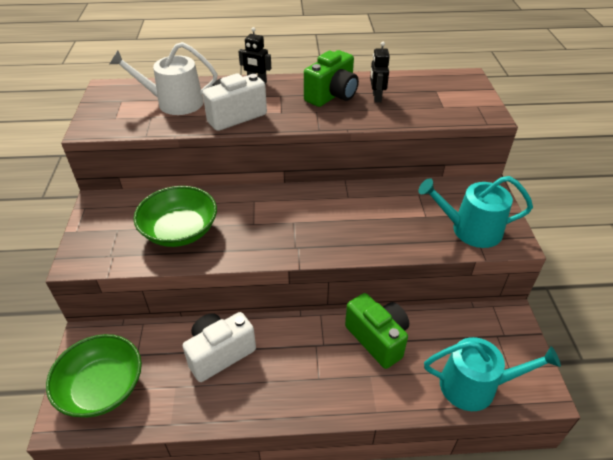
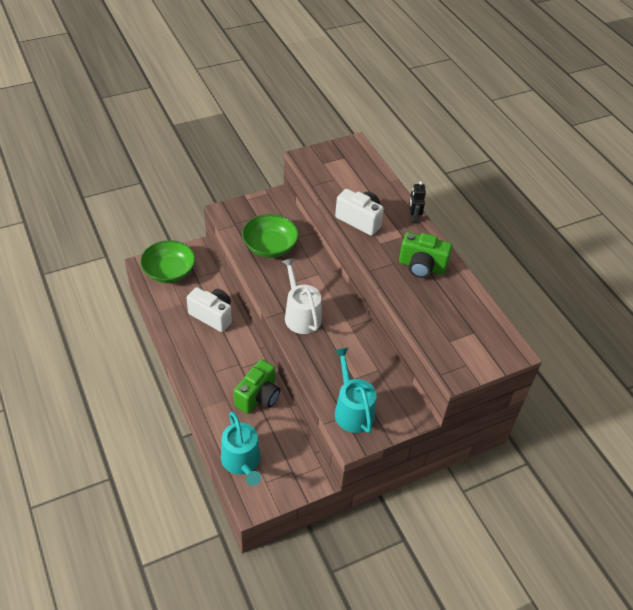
camera: 65 degrees right, 5 degrees up
(174, 103) = (357, 184): white watering can -> white watering can (301, 315)
(376, 97) = (436, 294): black robot -> none

